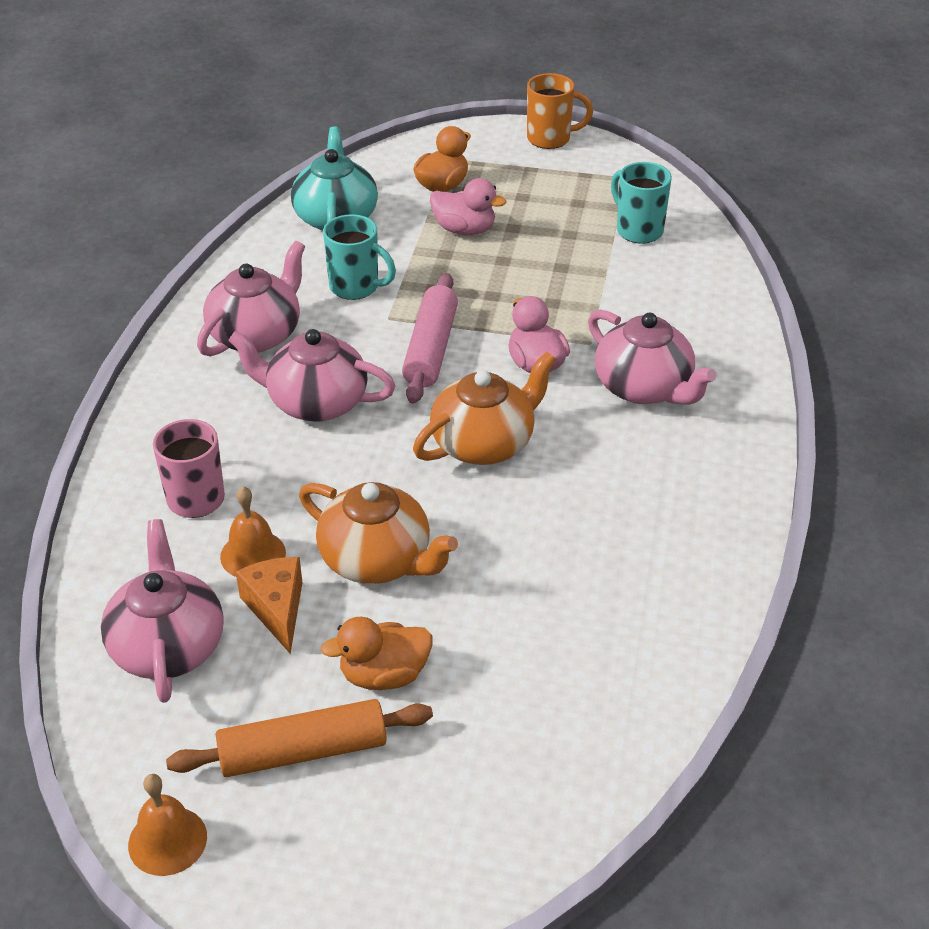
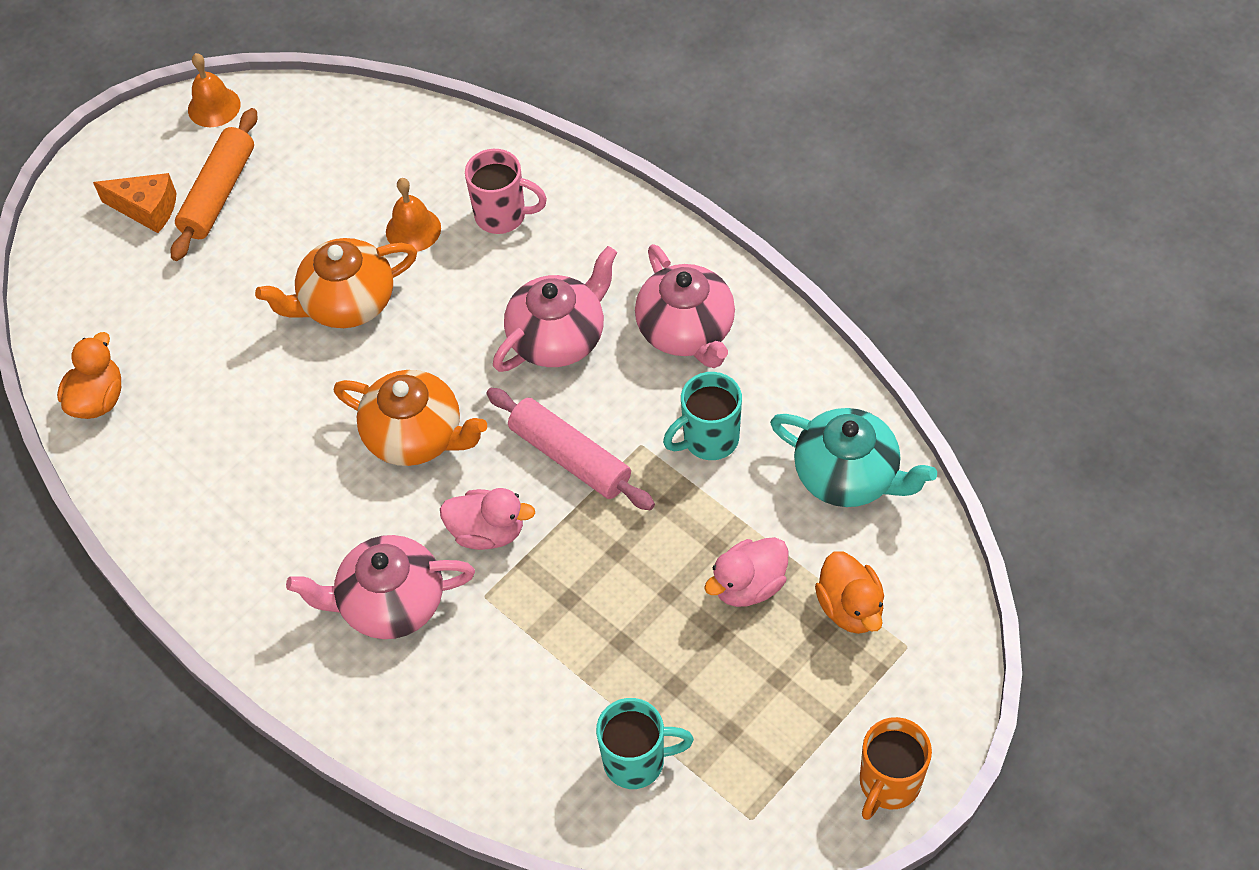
camera: 125 degrees right, 15 degrees up
(167, 646) = (365, 153): pink teapot -> none
(277, 609) = (349, 224): orange cheese -> orange cheese (147, 209)
(384, 675) = (240, 261): orange duck -> orange duck (98, 399)
(484, 443) = (416, 436): orange teapot -> orange teapot turned 60 degrees counterclockwise

